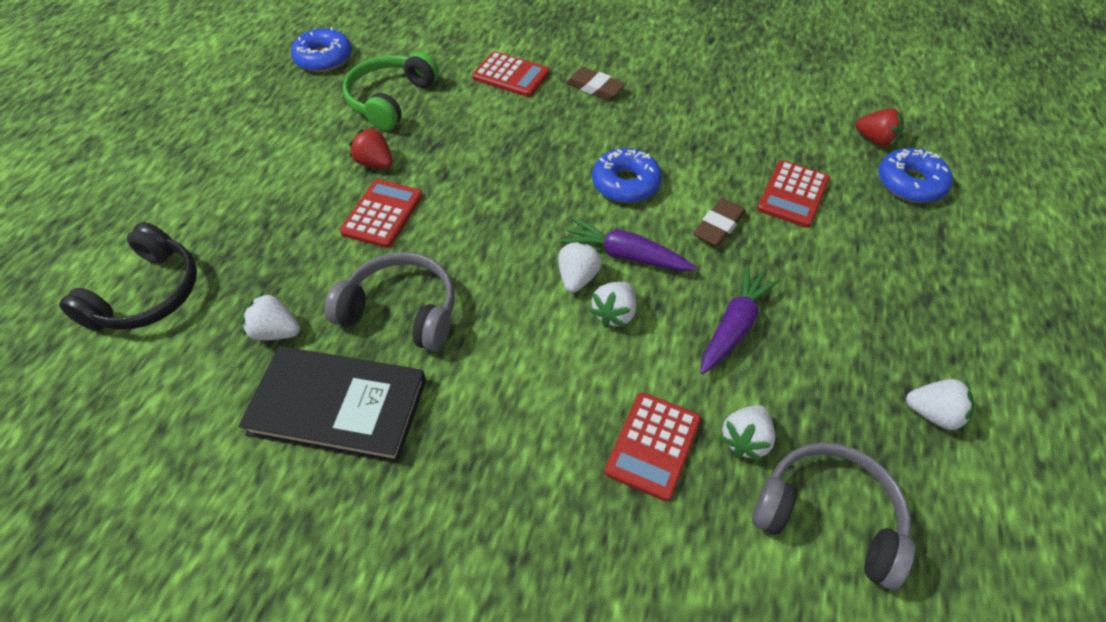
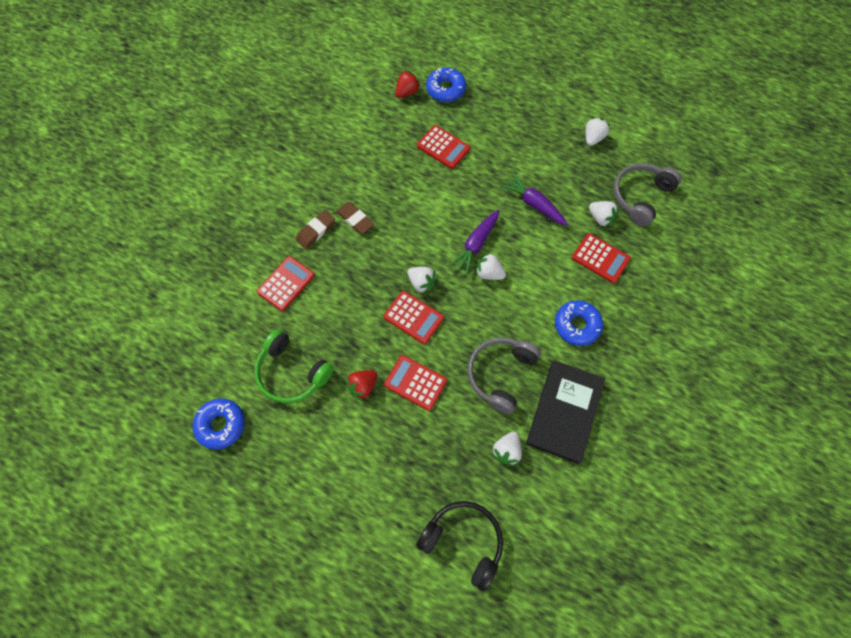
camera: 80 degrees left, 15 degrees up
(483, 199) = (413, 317): none -> red calculator
(614, 314) = (518, 259): white strawberry -> white strawberry (421, 283)
(625, 183) = (416, 232): blue donut -> blue donut (577, 325)
(718, 226) = (461, 191): brown eraser -> brown eraser (355, 219)

